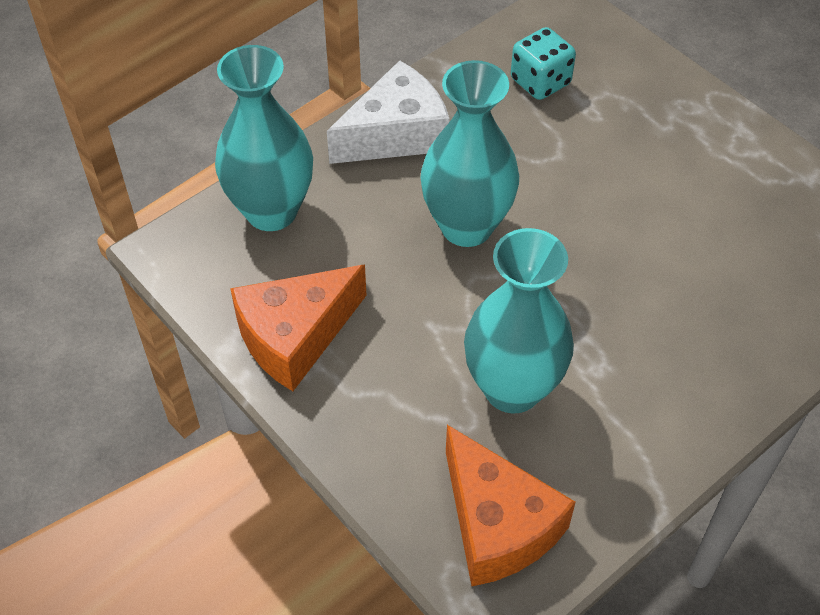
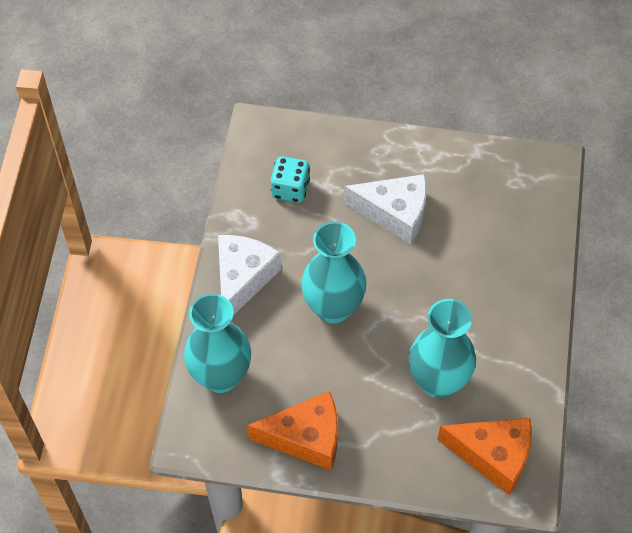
camera: 40 degrees left, 5 degrees up
(295, 336) = (306, 437): orange cheese -> orange cheese turned 105 degrees counterclockwise
(641, 178) = (395, 213): none -> white cheese

